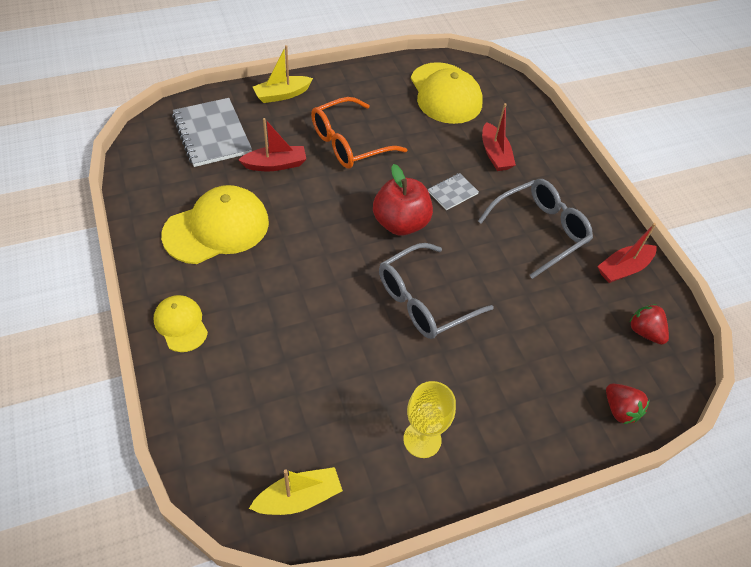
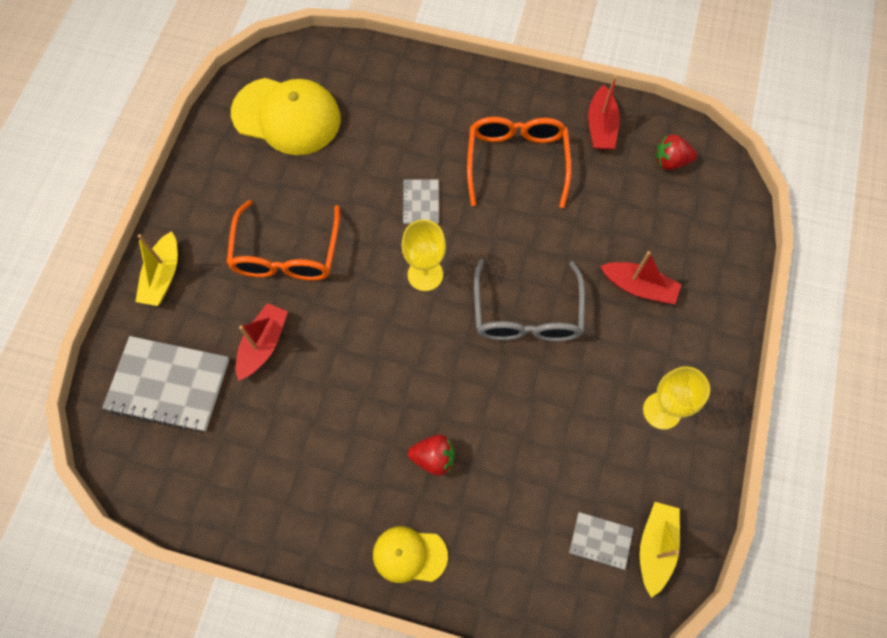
camera: 50 degrees left, 15 degrees up
(217, 228) = (310, 454): yellow cap -> none
(276, 450) = (600, 541): none -> grey notebook
(400, 223) = (425, 274): red apple -> yellow goblet
(495, 154) = (400, 131): red boat -> red boat (638, 287)
(540, 230) = (517, 161): grey glasses -> orange glasses
(620, 410) = (726, 237): red strawberry -> red strawberry (433, 458)

